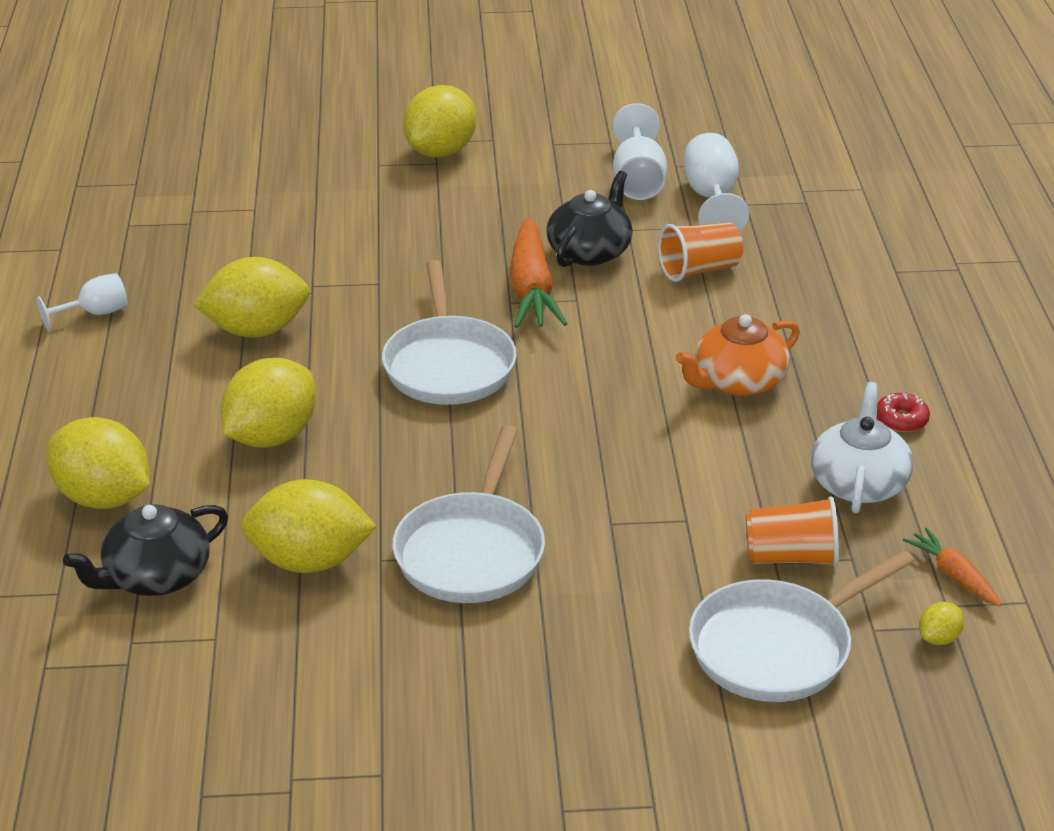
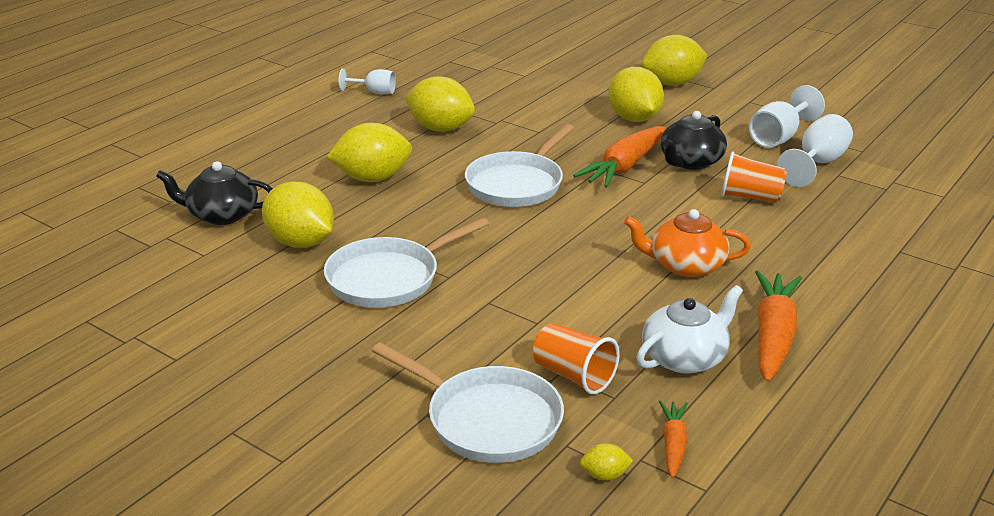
camera: 40 degrees right, 5 degrees down
(104, 497) = (254, 170): yellow lemon -> yellow lemon (634, 118)
(590, 251) = (690, 162): black teapot -> black teapot turned 150 degrees clockwise
(777, 647) = (487, 420): white pan -> white pan turned 150 degrees counterclockwise
(901, 420) = (773, 336): red donut -> orange carrot

